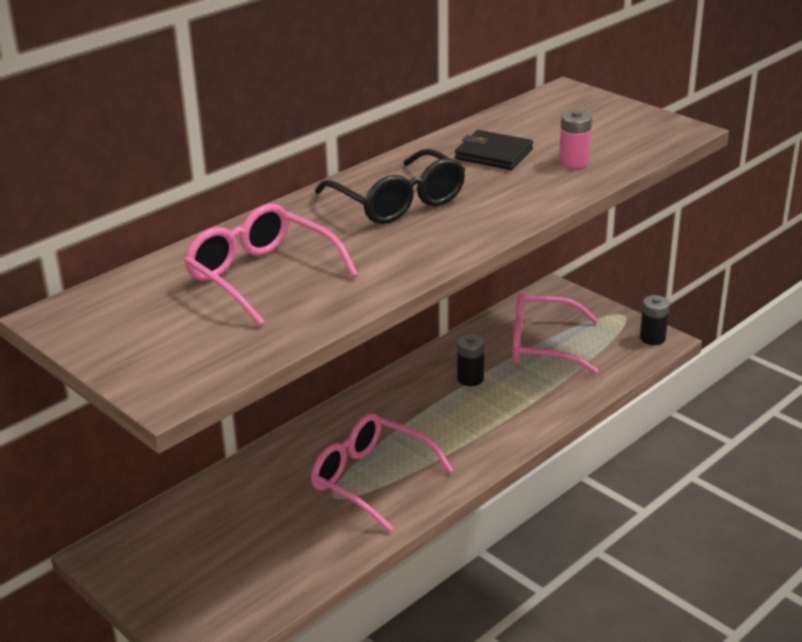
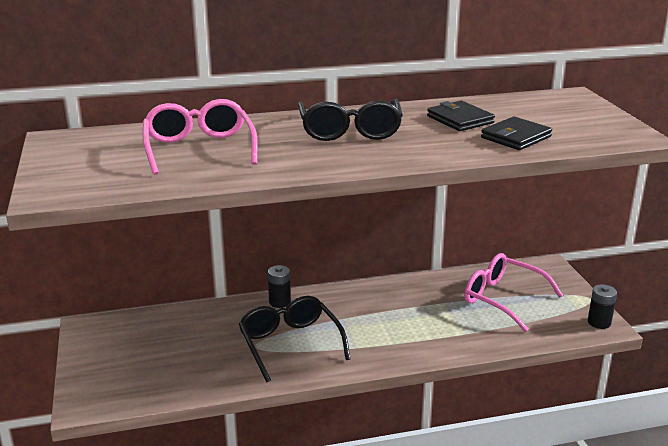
camera: 30 degrees right, 5 degrees down
(371, 479) = (290, 344): pink glasses -> black glasses
(470, 378) = (425, 304): black battery -> black battery (279, 302)
(573, 162) = (516, 137): pink battery -> black wallet

